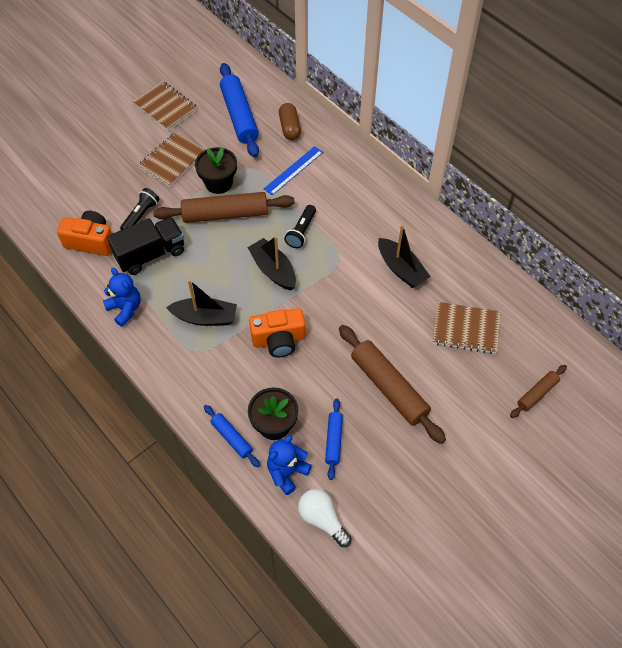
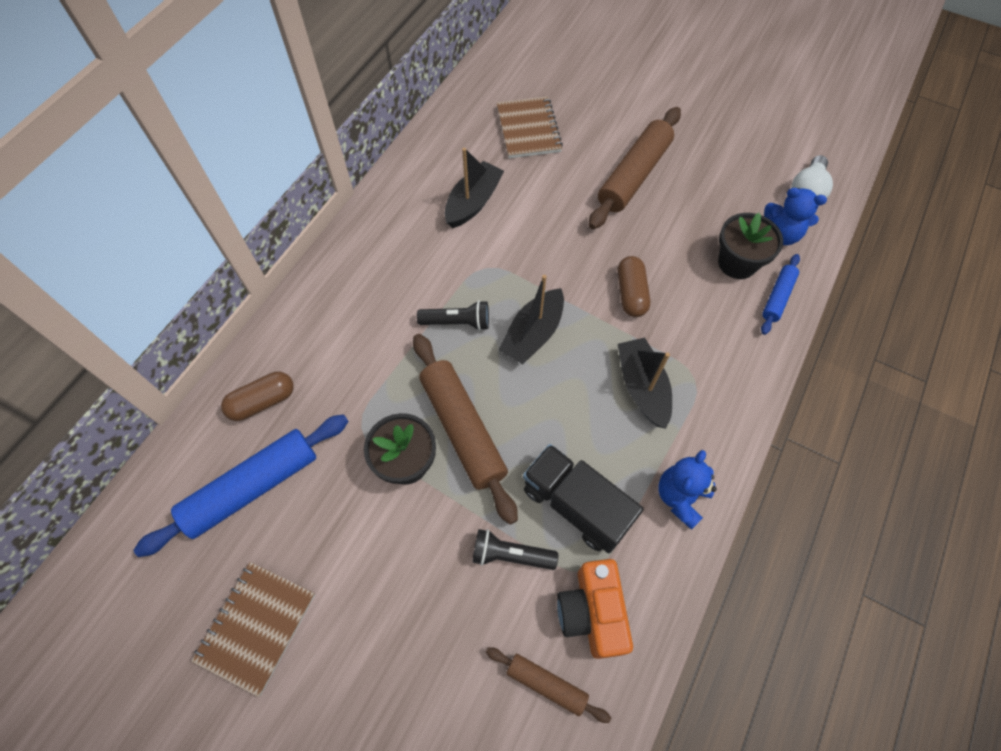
camera: 110 degrees left, 5 degrees up
(172, 160) = (381, 556): brown notebook -> none
(279, 340) = (631, 294): orange camera -> brown capsule
(293, 170) = (349, 368): blue ruler -> none
(334, 441) = (721, 205): blue rolling pin -> none
(537, 393) = (576, 65): brown rolling pin -> brown rolling pin (546, 684)

